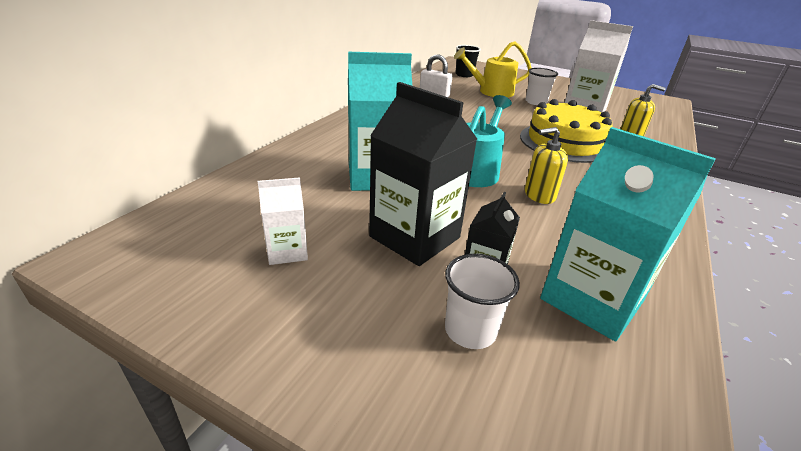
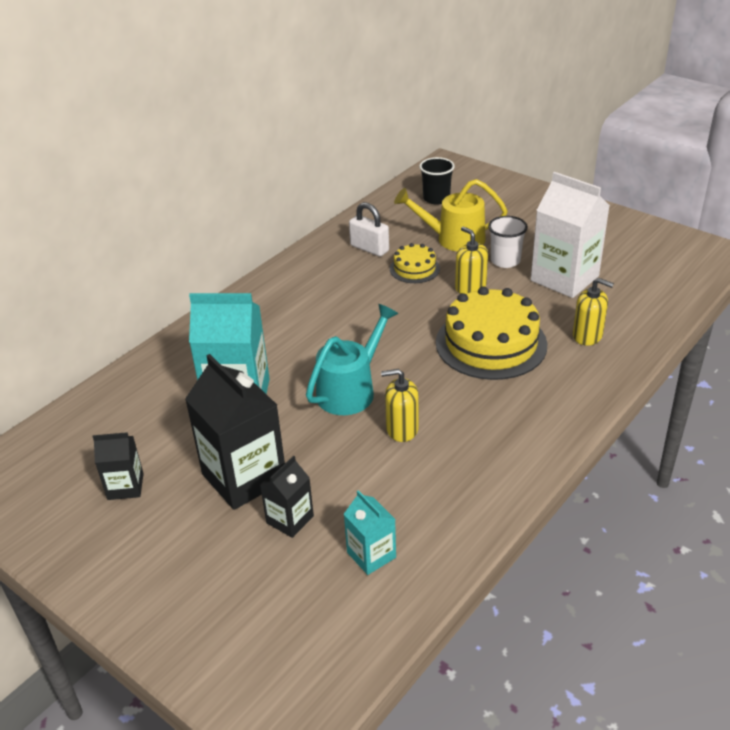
camera: 15 degrees right, 5 degrees up
(287, 251) = (125, 486): white carton -> black carton
(470, 330) = (248, 573): white cup -> none
(475, 105) = (414, 269): none -> yellow cake
(523, 114) = (470, 287): none -> yellow soap dispenser
(591, 300) = (371, 555): turquoise carton -> turquoise carton, size x0.52

